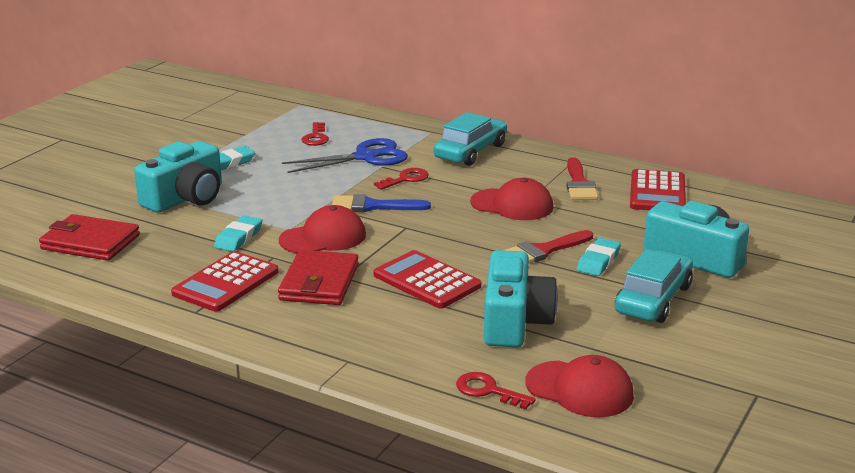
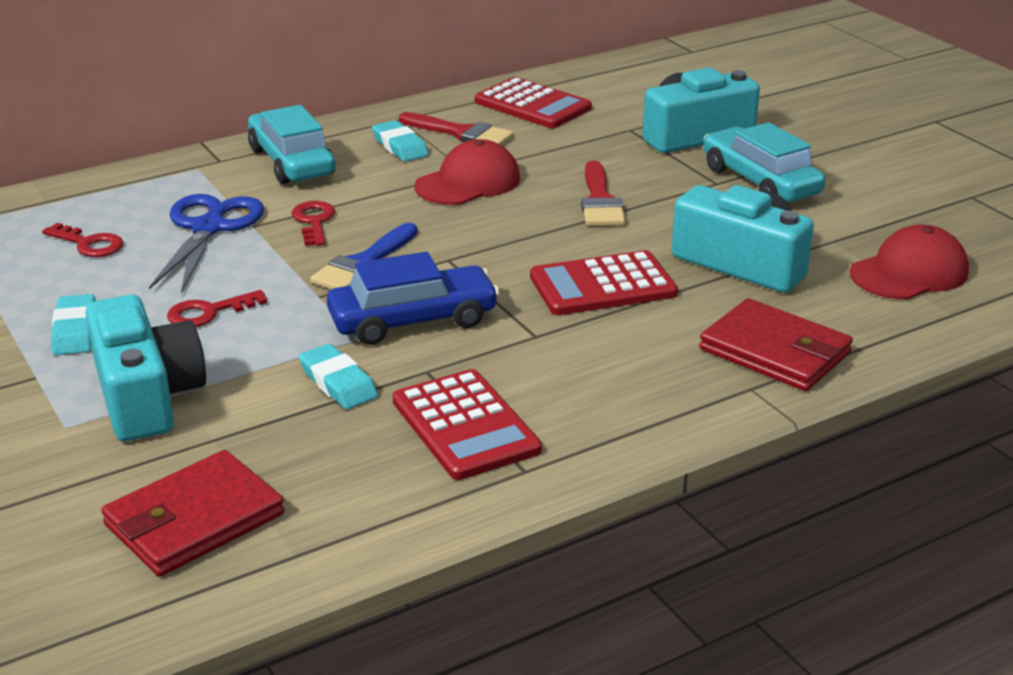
camera: 60 degrees left, 5 degrees up
(319, 282) = (536, 355): red wallet -> red wallet (775, 351)
(323, 237) = (413, 320): red cap -> blue car
(488, 390) = (879, 321): red key -> red key (208, 312)
(598, 261) = (654, 181): turquoise eraser -> turquoise eraser (400, 146)

